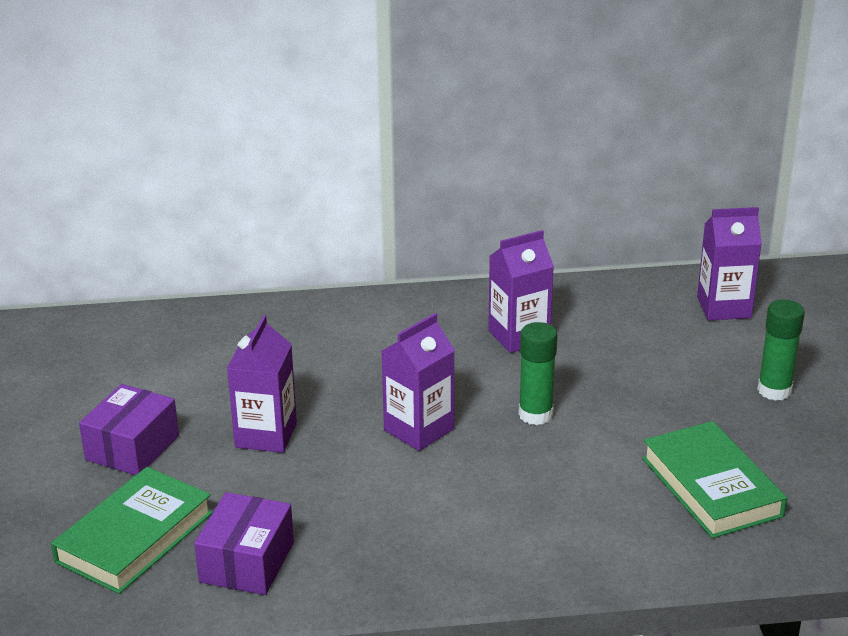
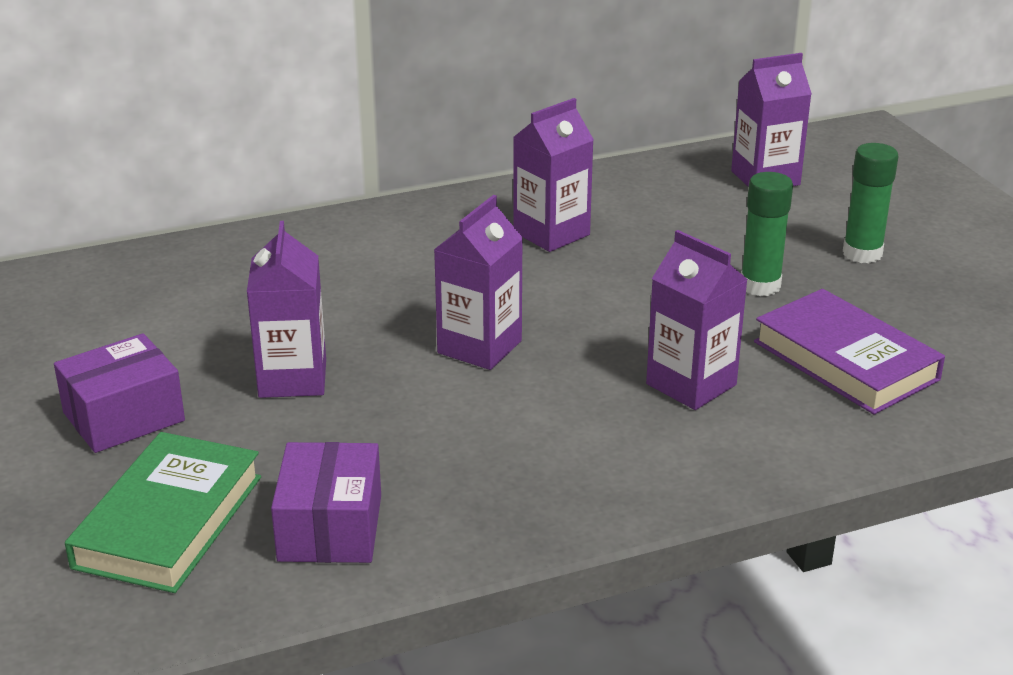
camera: 15 degrees left, 0 degrees up
(132, 447) = (124, 417): purple box -> purple box turned 45 degrees clockwise
(535, 414) = (610, 312): green glue stick -> green glue stick (760, 285)
(573, 488) = (691, 384): none -> purple carton
(711, 487) = (845, 360): green book -> purple book

